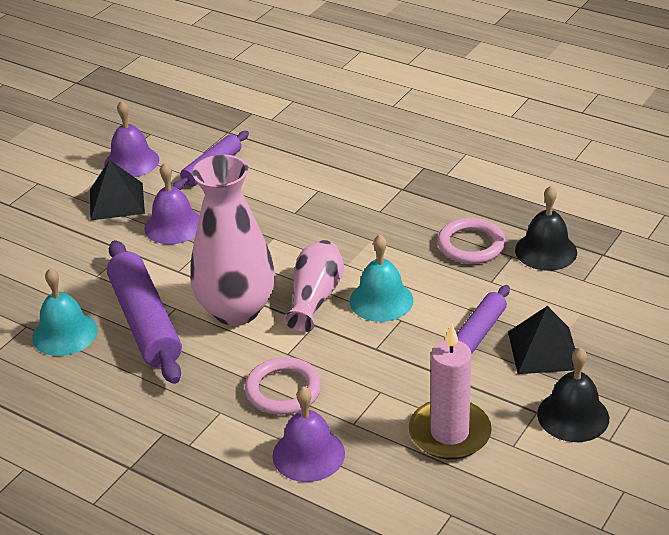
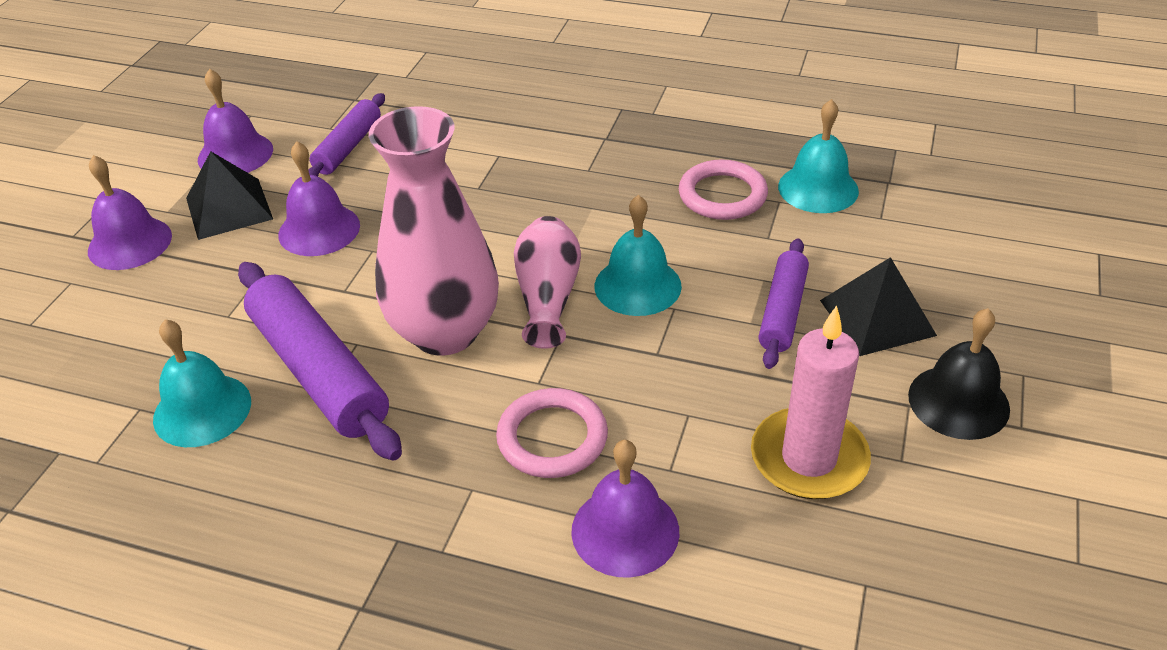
camera: 15 degrees left, 5 degrees up
(45, 215) = (130, 243): none -> purple bell
(546, 251) = (818, 188): black bell -> turquoise bell

